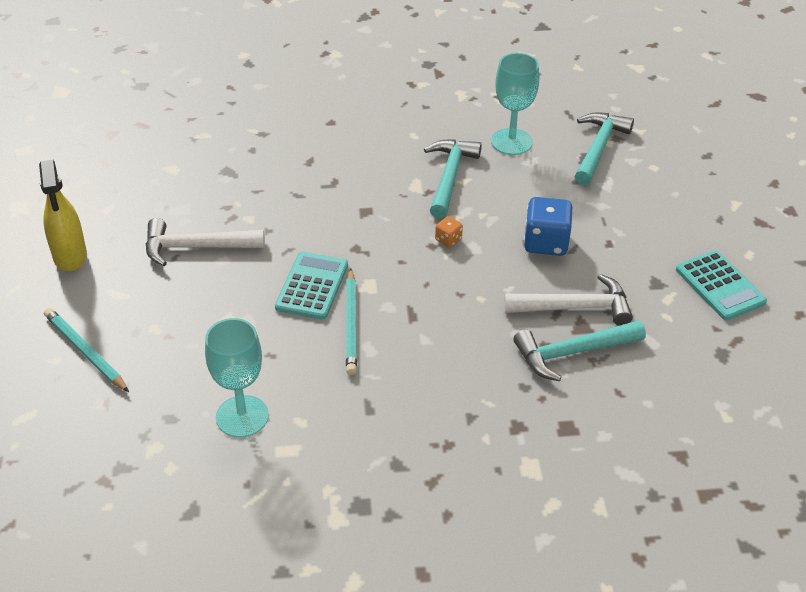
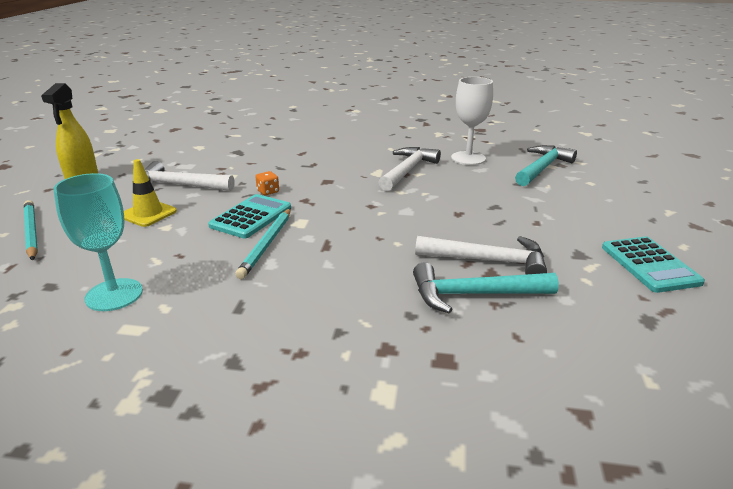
camera: 15 degrees right, 15 degrees down
(194, 301) = (148, 214): none -> yellow traffic cone
(448, 239) = (387, 204): orange dice -> orange dice (268, 191)
(449, 177) = (407, 170): turquoise hammer -> white hammer
(511, 142) = (468, 158): turquoise goblet -> white goblet
(546, 243) = (475, 215): blue dice -> none

